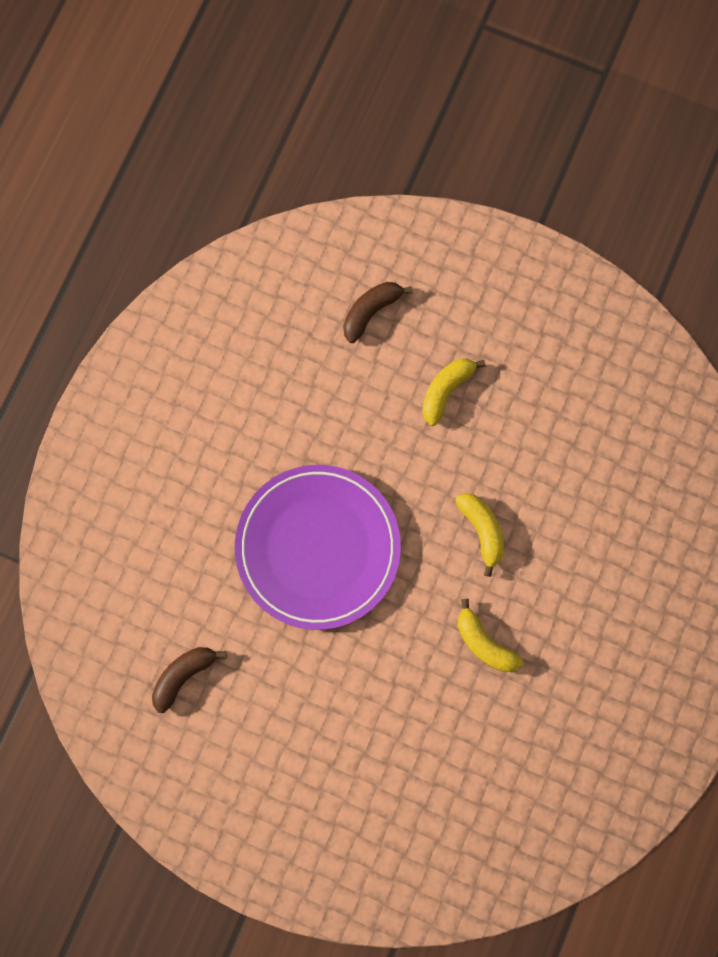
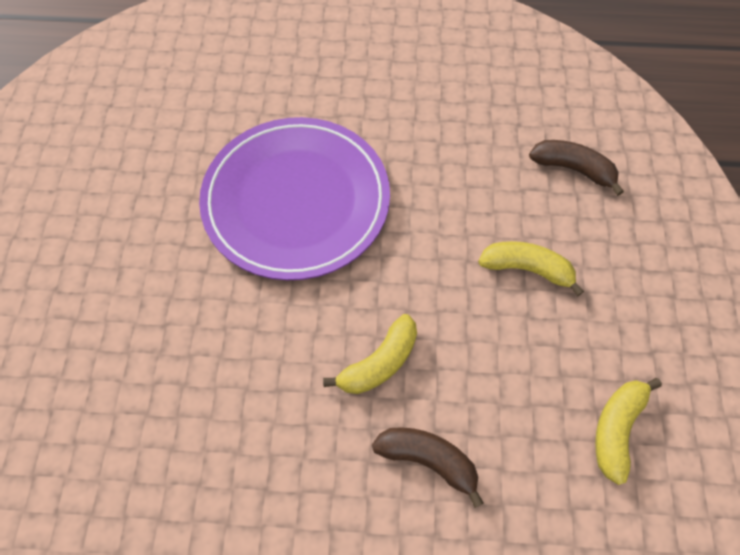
camera: 70 degrees right, 15 degrees down
(183, 675) = (126, 128): brown banana -> brown banana (428, 459)
(484, 643) = (241, 411): yellow banana -> yellow banana (616, 429)

